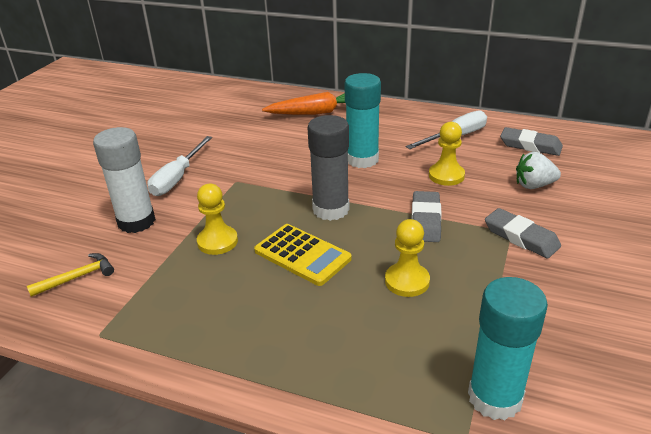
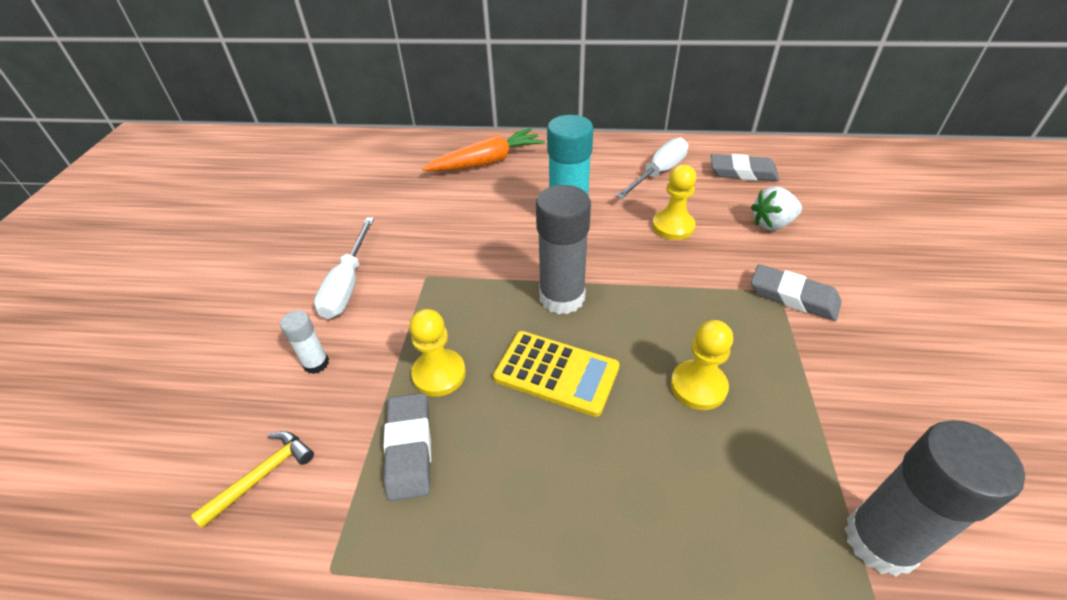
camera: 15 degrees left, 10 degrees up
(136, 222) = (316, 363): white glue stick -> white glue stick, size x0.50
(425, 220) = (679, 293): grey eraser -> grey eraser (409, 448)
(495, 398) = (880, 541): turquoise glue stick -> grey glue stick

